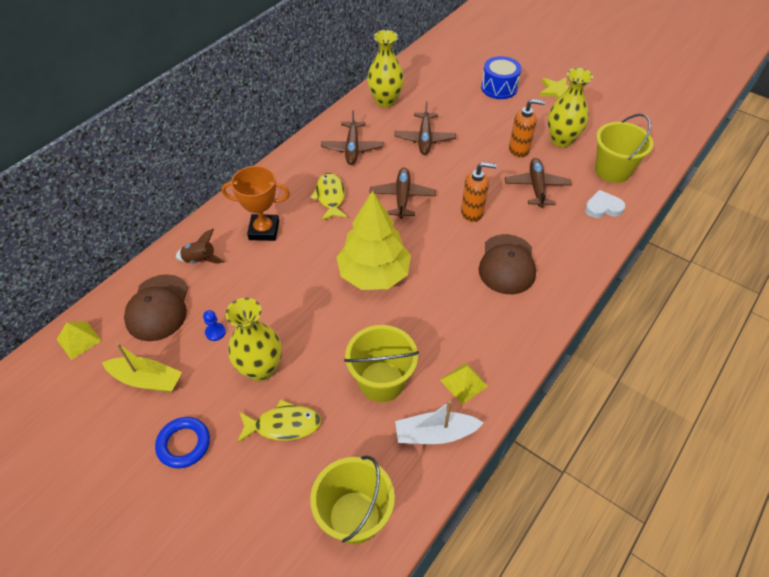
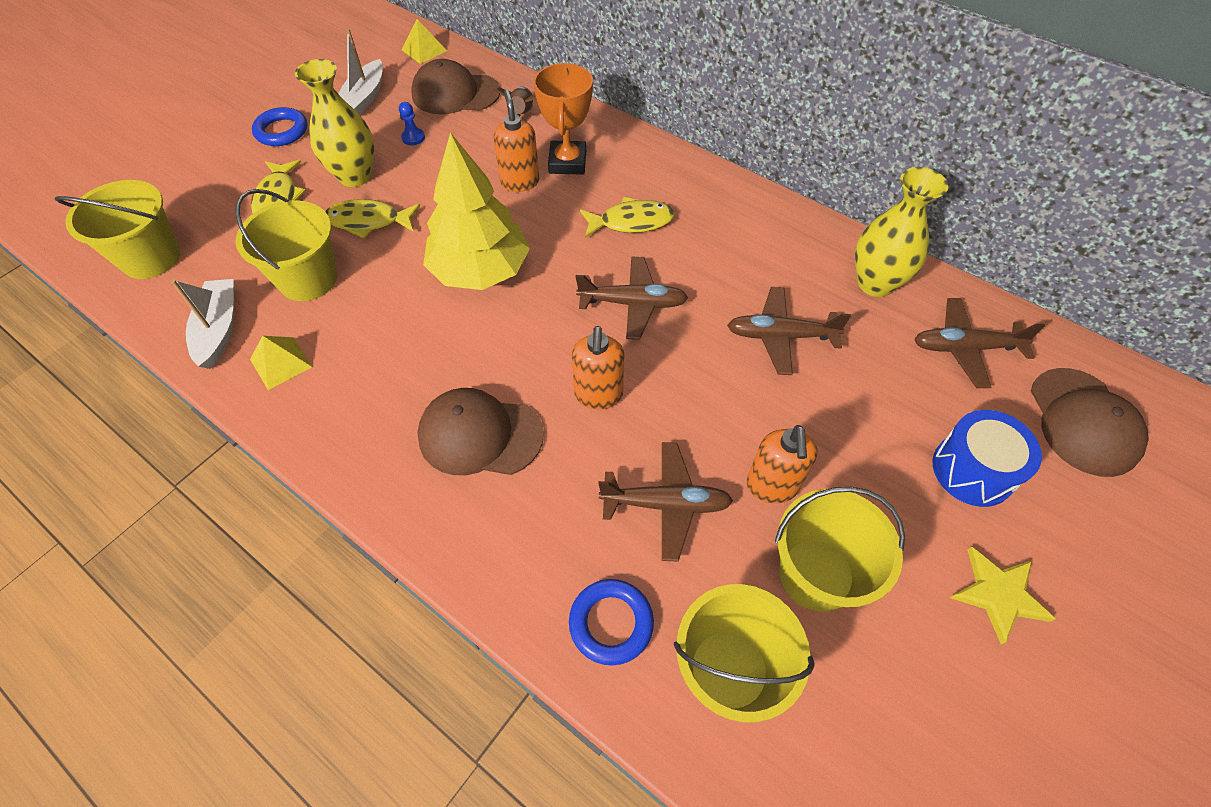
camera: 90 degrees right, 5 degrees up
(147, 380) = (364, 98): yellow boat -> white boat
(282, 257) = (520, 182): none -> orange soap dispenser
(319, 350) = (368, 221): none -> yellow fish
(352, 148) = (741, 243): brown plane -> brown plane (965, 348)
(468, 53) = (1083, 422): none -> brown cap
(561, 140) = (816, 574): yellow vase -> yellow bucket
(603, 208) = (611, 623): white heart -> blue ring

